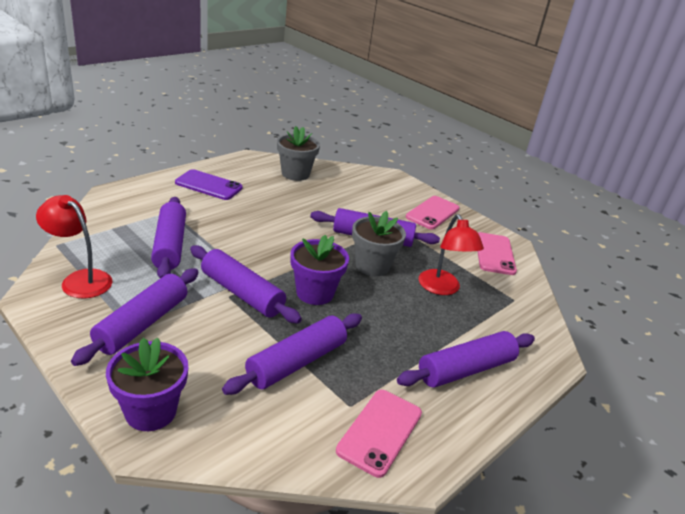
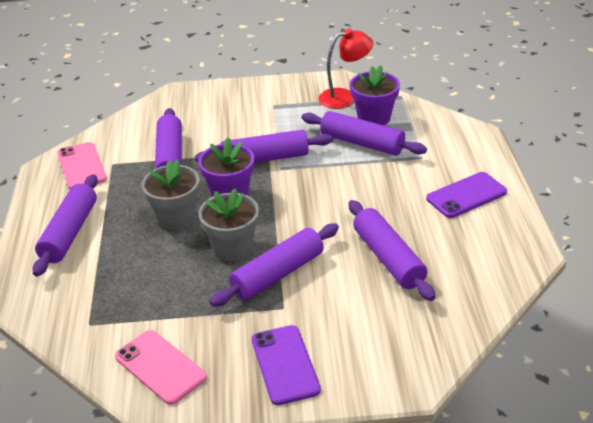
camera: 135 degrees right, 5 degrees up
(142, 324) = (271, 110): purple rolling pin -> purple rolling pin (388, 258)
(151, 411) = (193, 97): purple flower pot -> purple flower pot (374, 118)
(295, 174) = (465, 276): grey flower pot -> grey flower pot (176, 218)
(432, 213) = (285, 364): pink phone -> purple phone
(442, 288) = (157, 278): red lamp -> none

